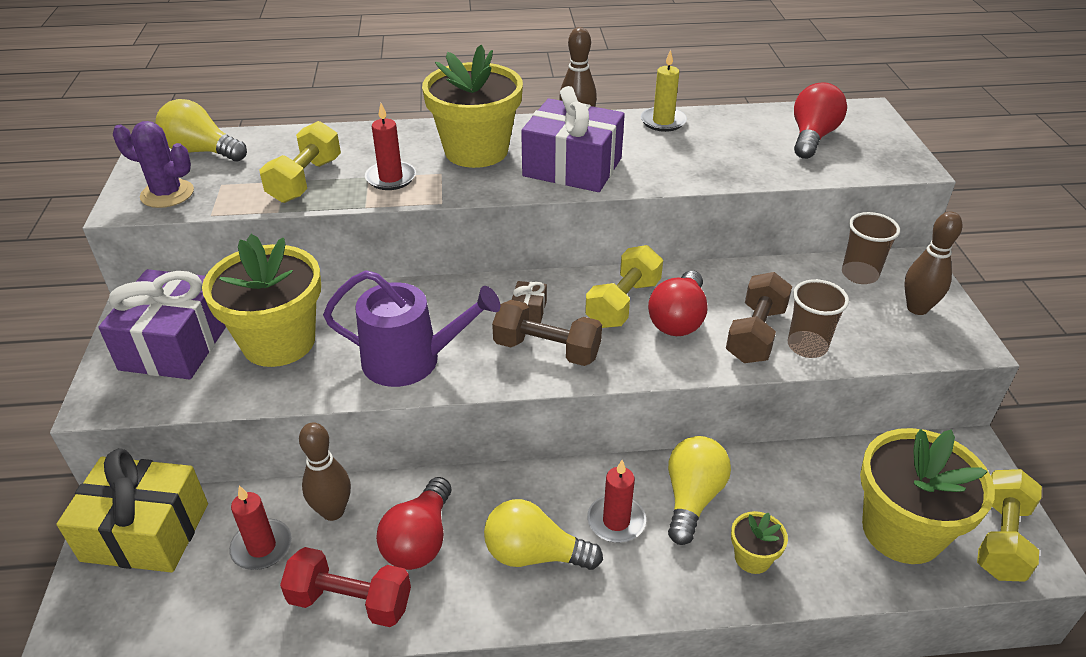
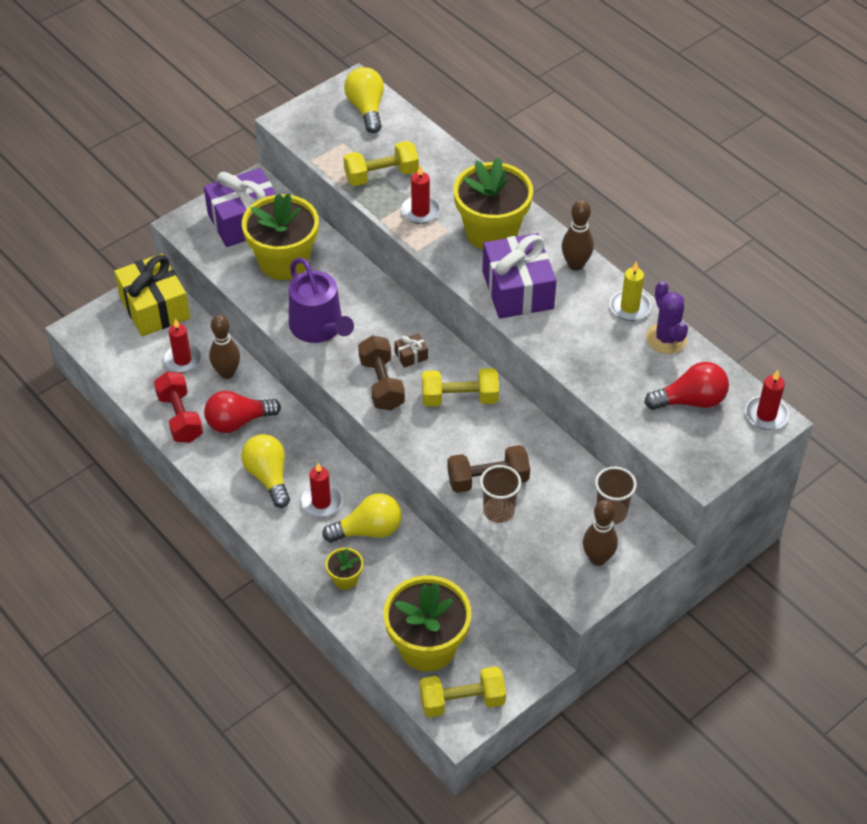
camera: 55 degrees right, 10 degrees up
(167, 194) = (312, 128): purple cactus -> purple cactus (666, 338)
(678, 319) = (468, 433): red light bulb -> none
(859, 111) = (766, 415): none -> red candle

